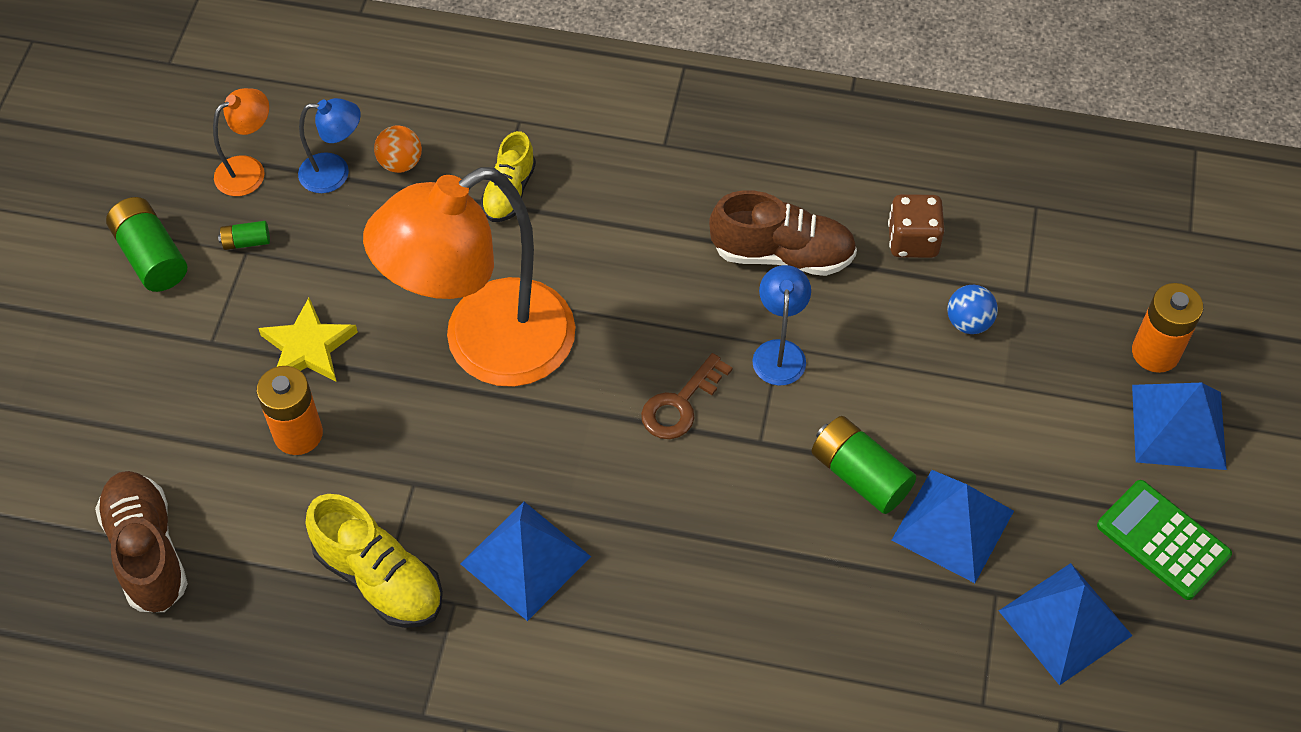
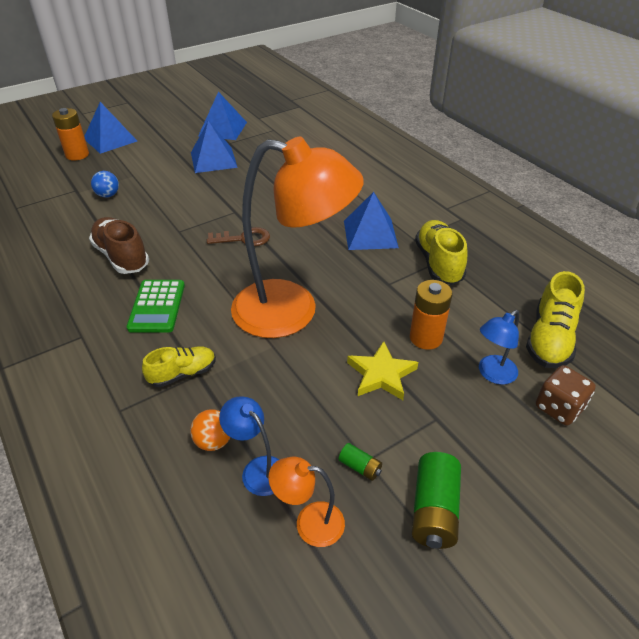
camera: 135 degrees left, 15 degrees down
(147, 551) = (549, 339): brown shoe -> yellow shoe
(779, 352) = (182, 229): blue lamp -> blue lamp (492, 374)
(860, 475) = (218, 185): green battery -> none
(912, 240) = (73, 227): brown dice -> brown dice (559, 408)
(1163, 540) = (165, 126): green calculator -> green calculator (157, 306)

